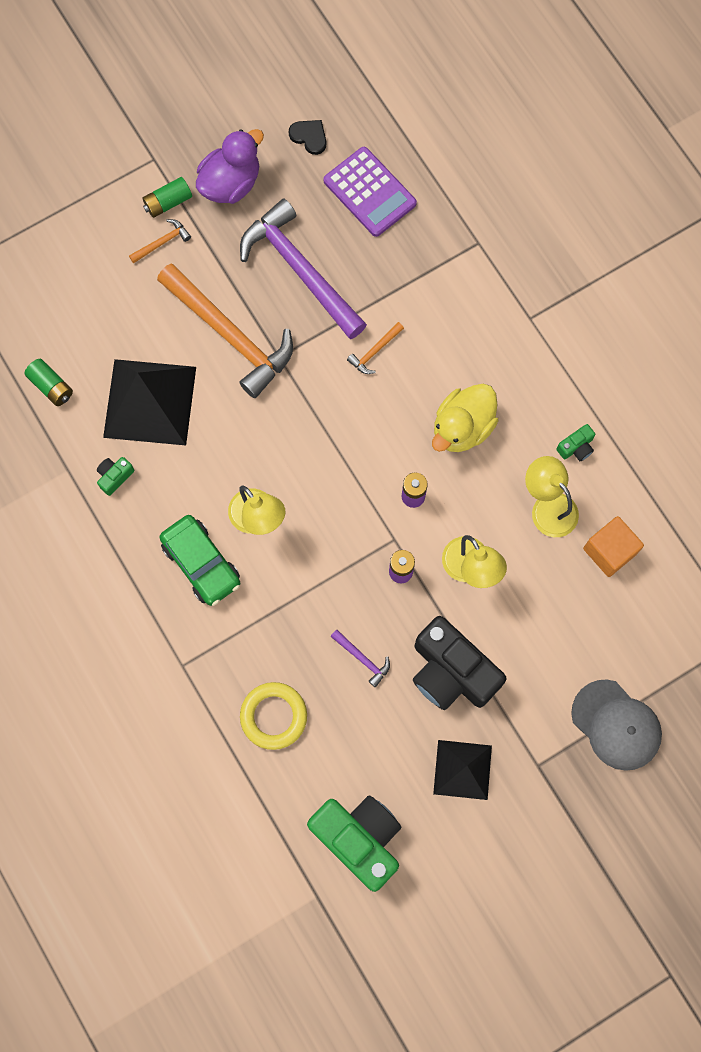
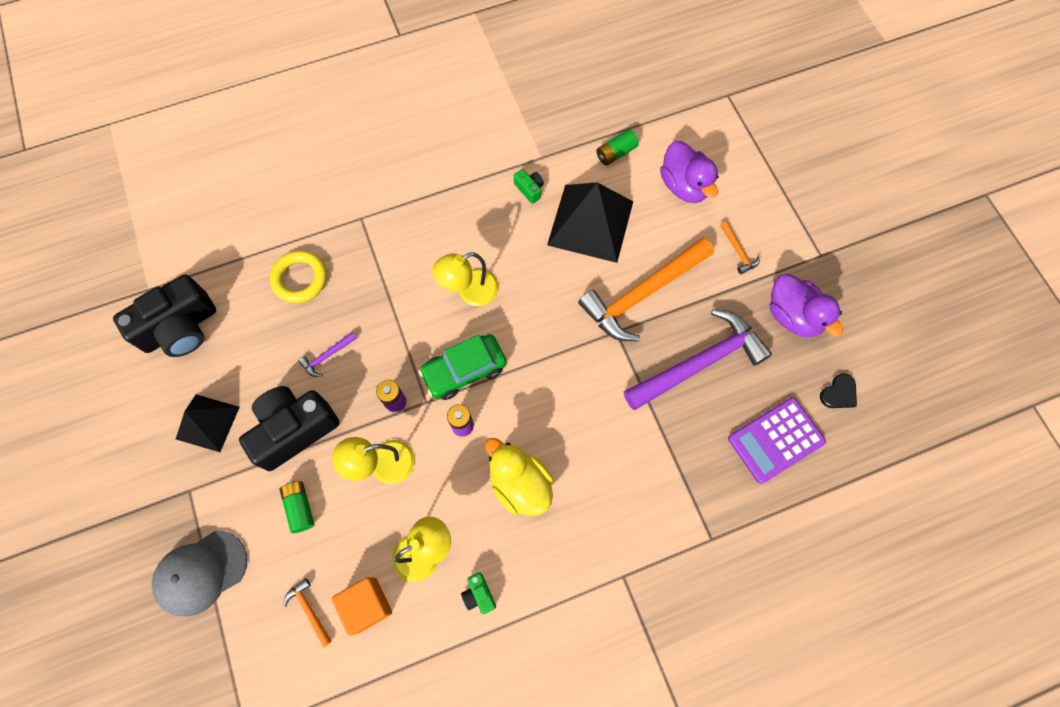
camera: 100 degrees right, 5 degrees down
(86, 306) = (684, 186): none -> purple duck
(168, 202) = (777, 261): green battery -> green battery (300, 507)
(201, 563) = (441, 243): green car -> green car (464, 370)
(359, 839) = (180, 328): green camera -> black camera
(374, 351) = (609, 416): orange hammer -> orange hammer (309, 610)

